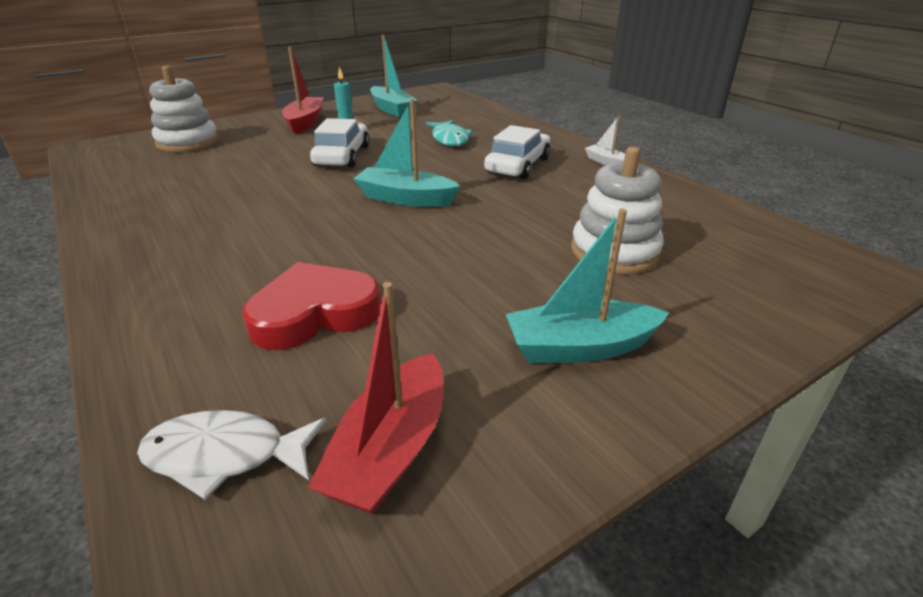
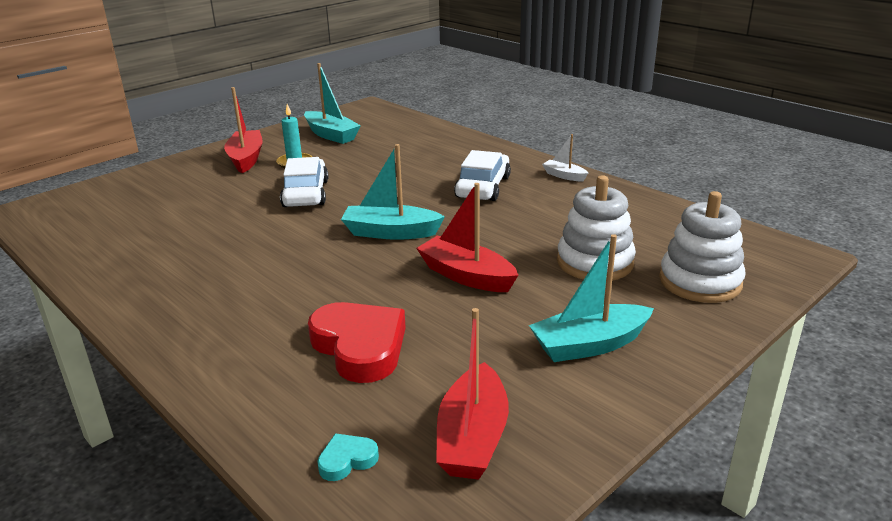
camera: 10 degrees left, 5 degrees down
(188, 142) = (132, 193): white stacking toy -> white stacking toy (700, 282)
(225, 455) = (347, 460): white fish -> turquoise heart
(314, 313) = (360, 347): red heart -> red heart turned 90 degrees clockwise
(449, 139) = (406, 165): turquoise fish -> none
(465, 250) = (466, 276): none -> red boat

